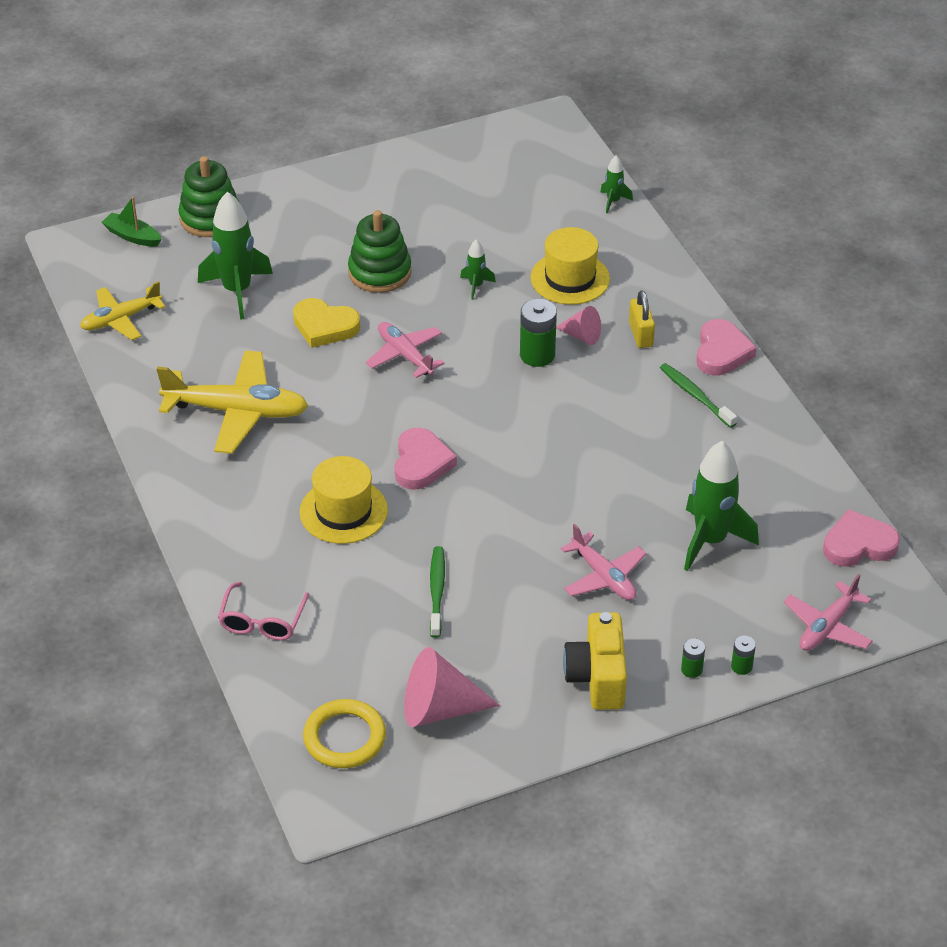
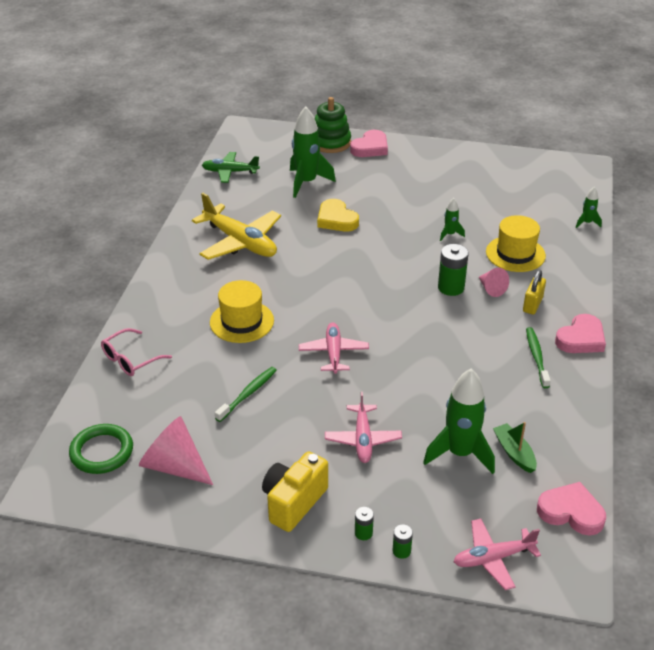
camera: 35 degrees right, 5 degrees down
(121, 319) = (230, 172): yellow plane -> green plane
(132, 236) = (280, 136): green boat -> green boat (514, 453)
(344, 737) = (102, 452): yellow ring -> green ring
(380, 272) = (398, 205): green stacking toy -> none
(405, 355) = (368, 253): pink plane -> pink plane (333, 353)
(421, 463) = (315, 316): pink heart -> pink heart (370, 148)

